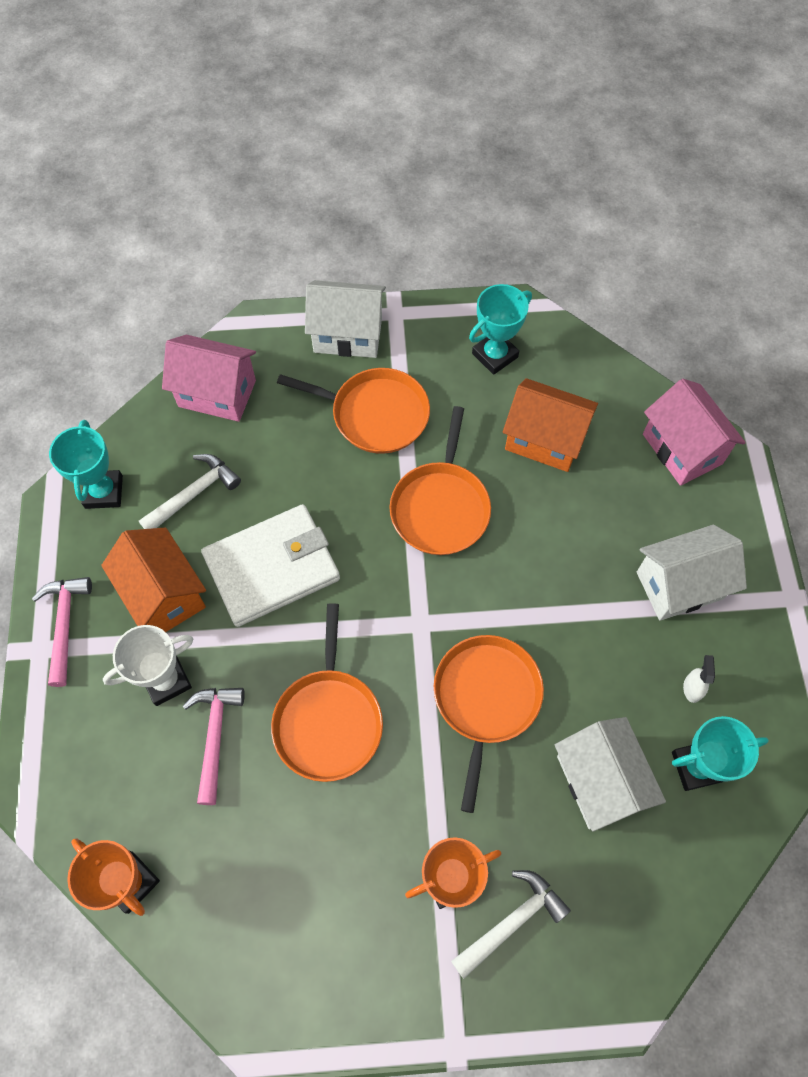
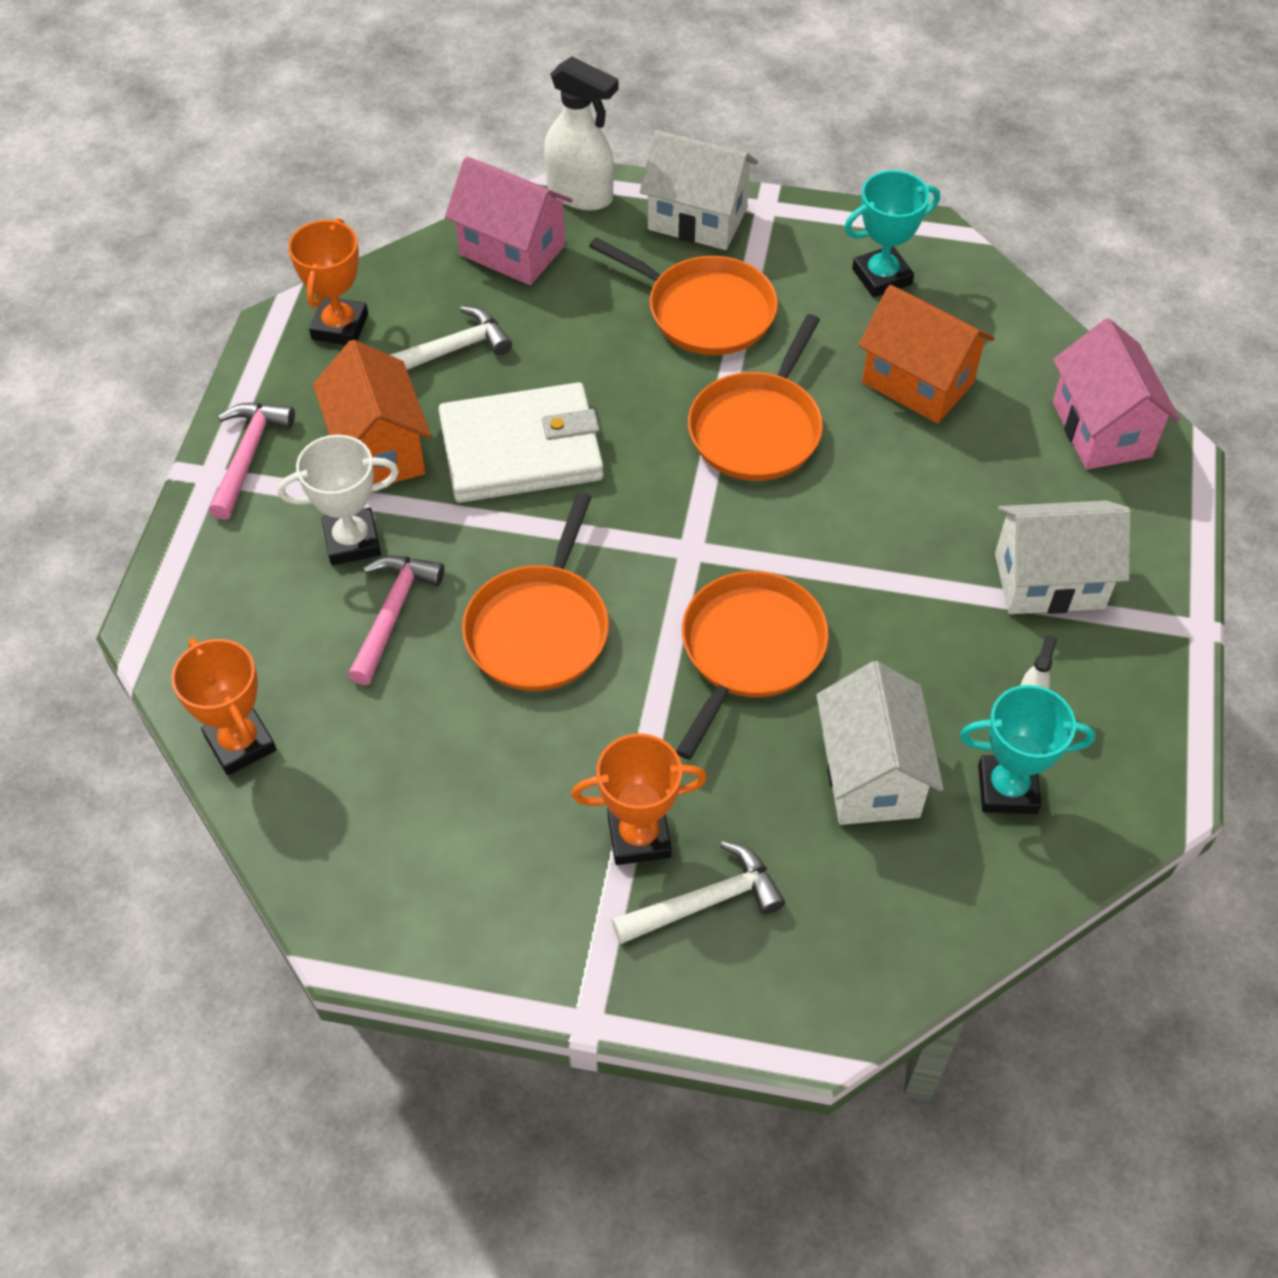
camera: 15 degrees right, 10 degrees down
(104, 492) = (340, 327): turquoise trophy -> orange trophy
(255, 332) = (581, 194): none -> white spray bottle

